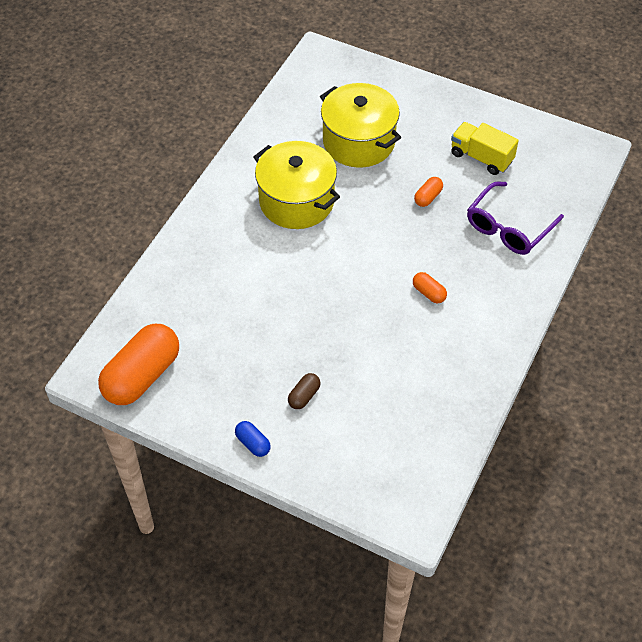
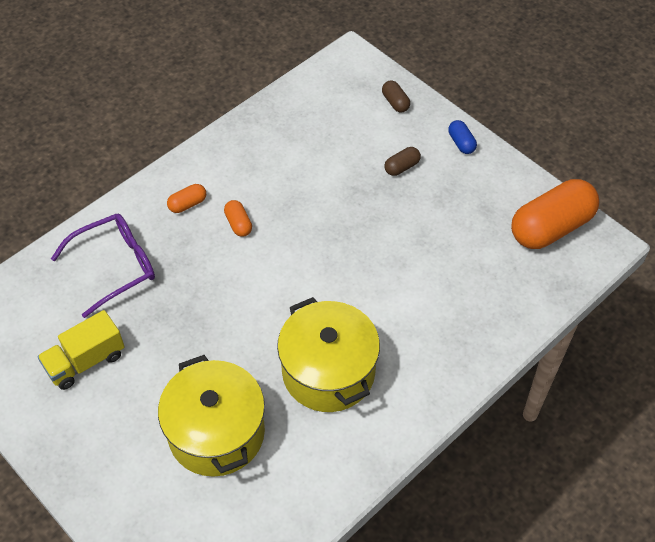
camera: 160 degrees left, 0 degrees up
(339, 473) = (395, 102): none -> brown capsule
(428, 197) = (177, 329): orange capsule -> orange capsule (187, 204)
(481, 157) = (85, 361): yellow truck -> yellow truck turned 90 degrees clockwise

